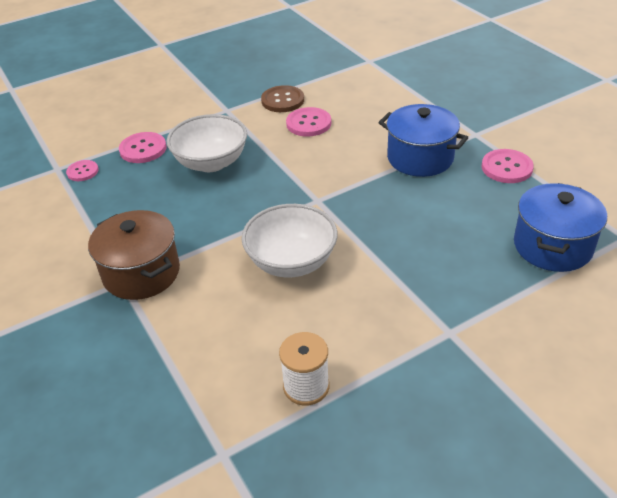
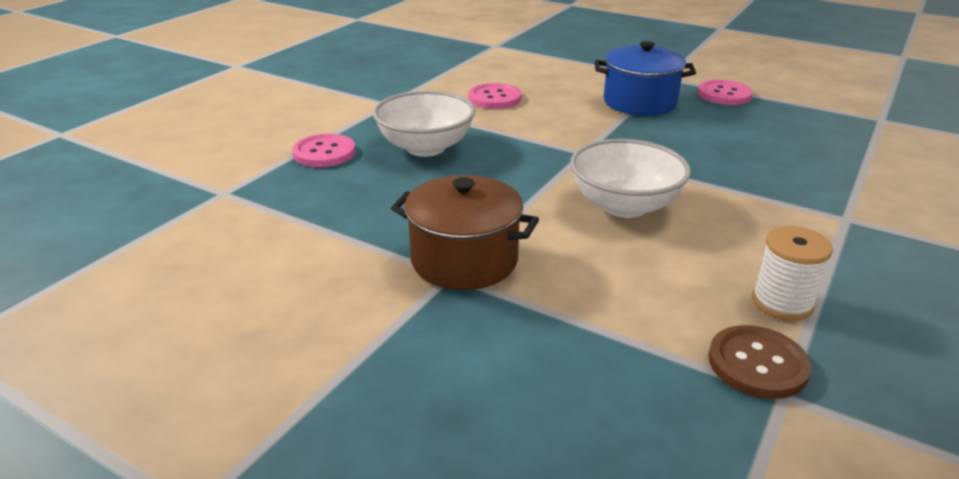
camera: 30 degrees left, 10 degrees down
(82, 171) = (265, 188): pink button -> none
(282, 100) = (443, 86): brown button -> brown button (757, 364)
(552, 246) = (837, 137): blue pot -> none

